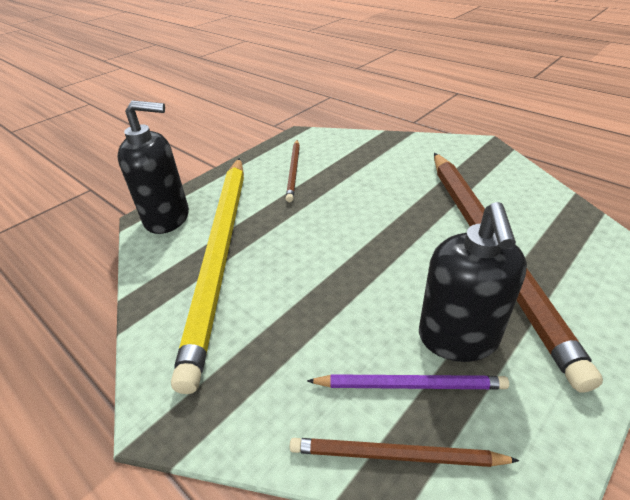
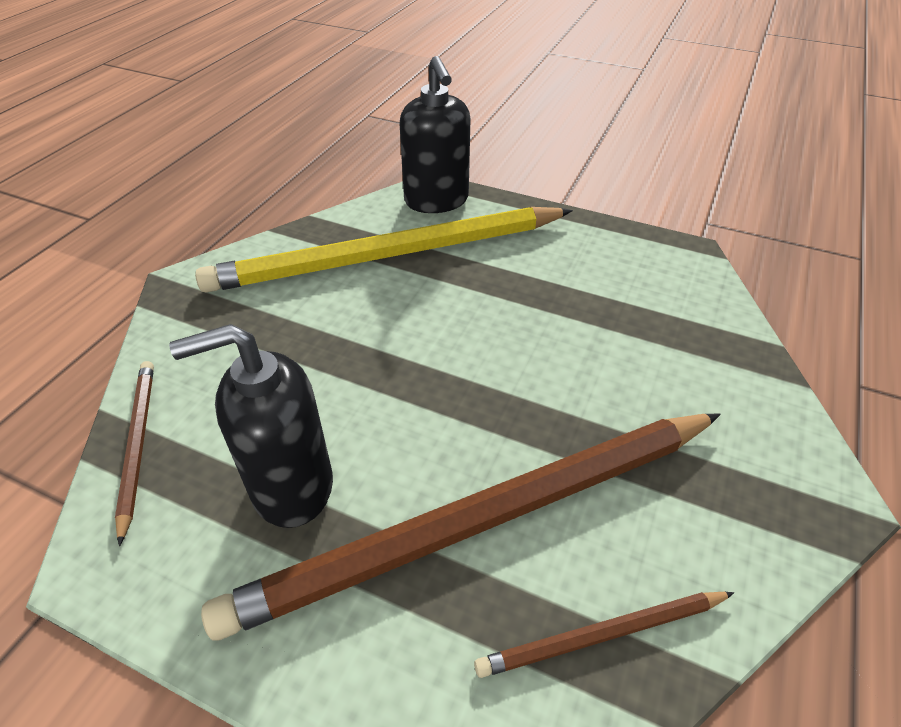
camera: 70 degrees right, 5 degrees up
(293, 171) = (583, 269): brown pencil -> brown pencil (602, 635)
(410, 385) = (219, 446): purple pencil -> none

